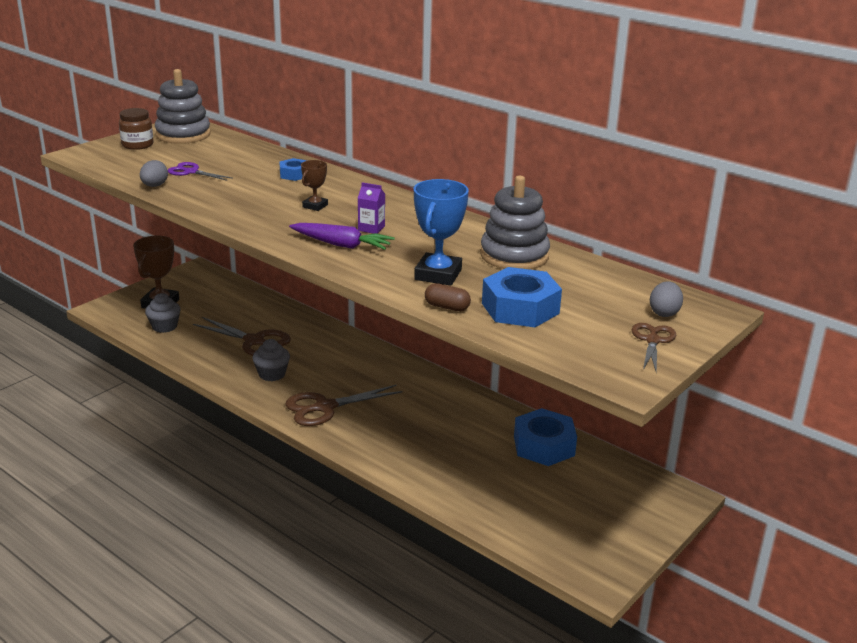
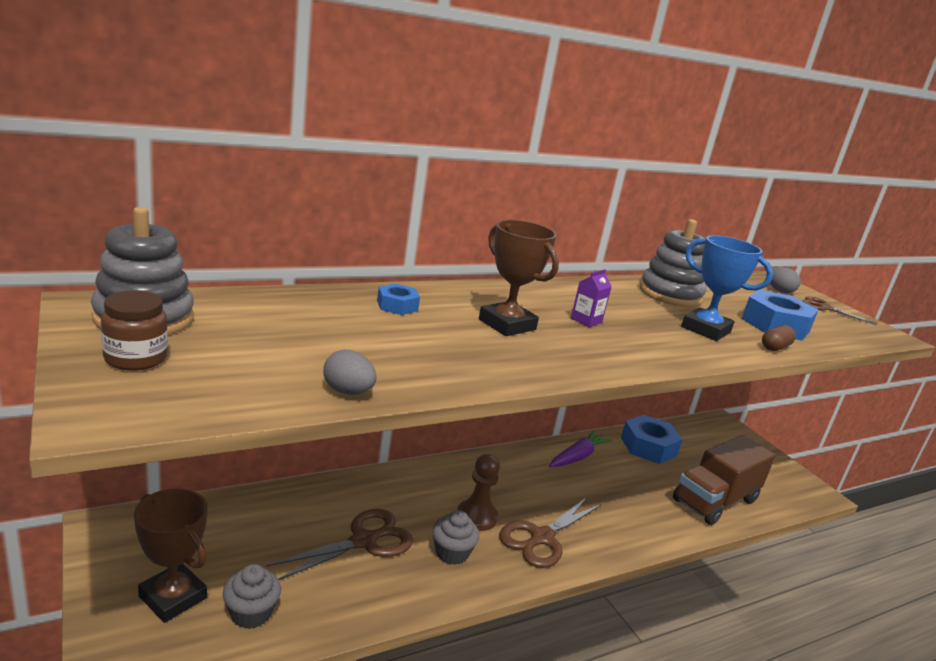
camera: 70 degrees left, 5 degrees down
(191, 172) = (318, 354): purple scissors -> none
(315, 206) = (507, 324): brown trophy -> brown trophy, size x1.82
(323, 375) = (476, 516): none -> brown pawn
(325, 407) = (542, 538): brown scissors -> brown scissors turned 45 degrees clockwise
(341, 245) = (623, 344): purple carrot -> purple carrot (577, 457)
(487, 497) = (715, 500): none -> brown truck

